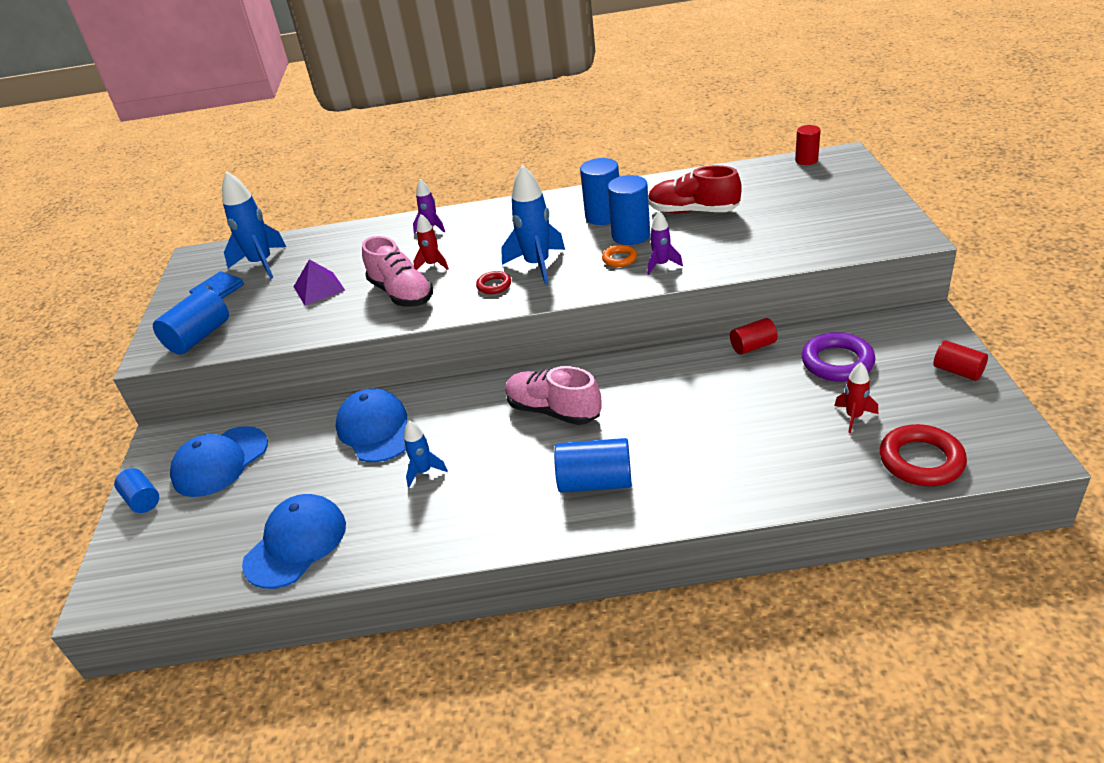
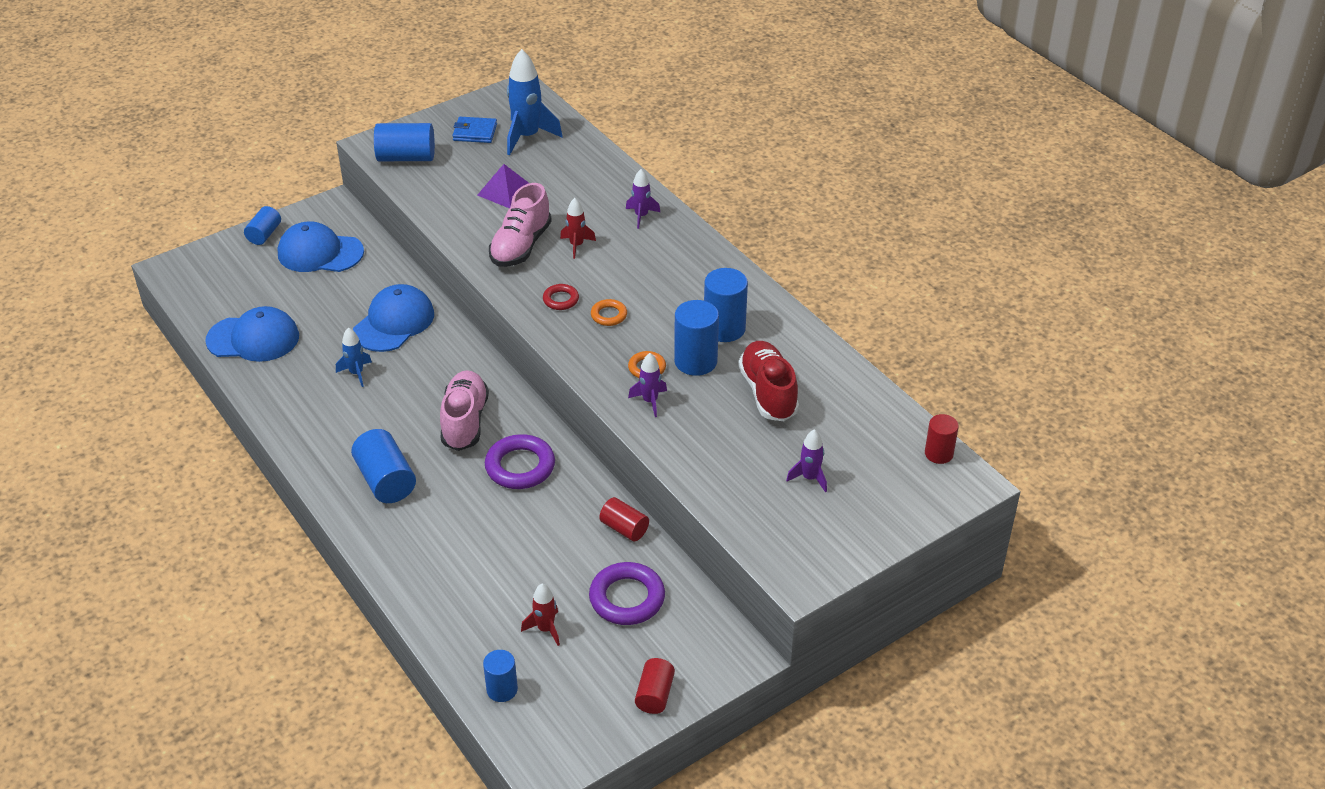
camera: 55 degrees right, 5 degrees up
(537, 265) = (609, 315): blue rocket -> orange ring
(638, 389) = (520, 466): none -> purple ring
(801, 212) = (809, 478): none -> purple rocket
(921, 461) = (502, 689): red ring -> blue cylinder

